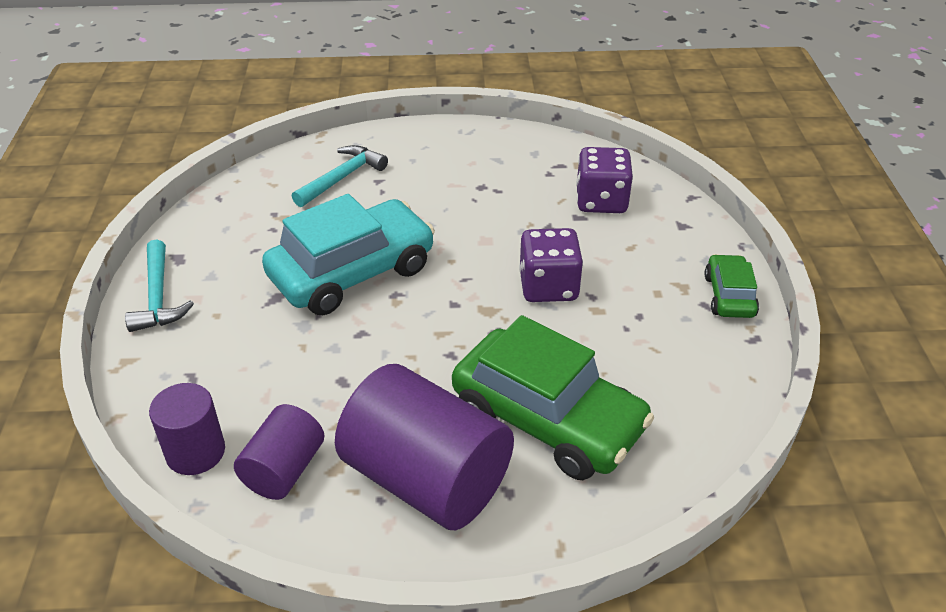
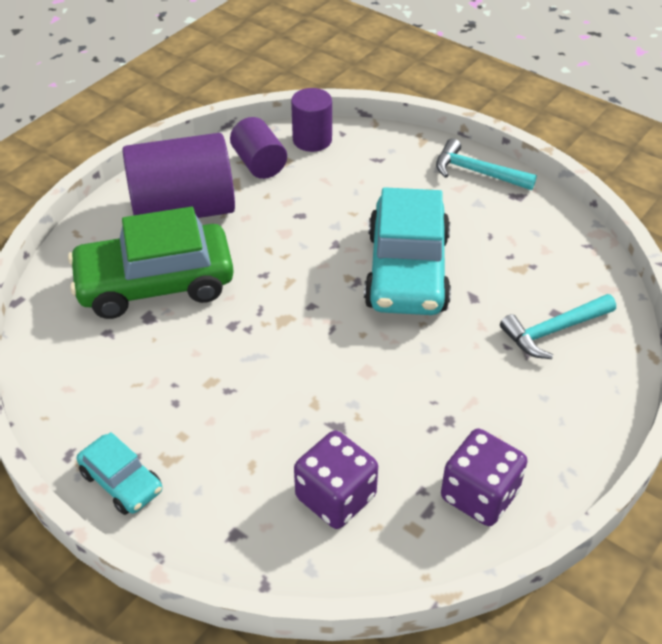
camera: 130 degrees right, 5 degrees up
(342, 178) = (553, 331): turquoise hammer -> turquoise hammer turned 75 degrees clockwise
(548, 287) = (268, 370): purple dice -> purple dice (479, 495)
(729, 296) = (122, 481): green car -> turquoise car

